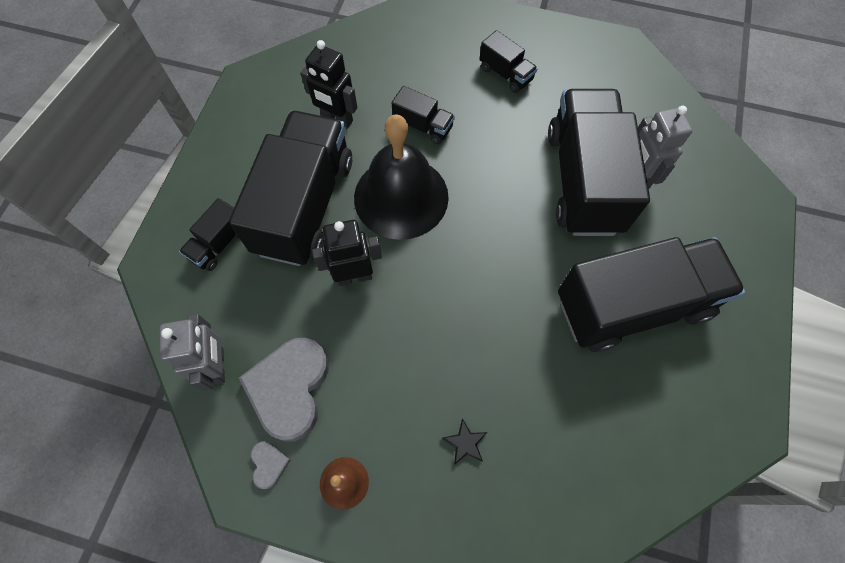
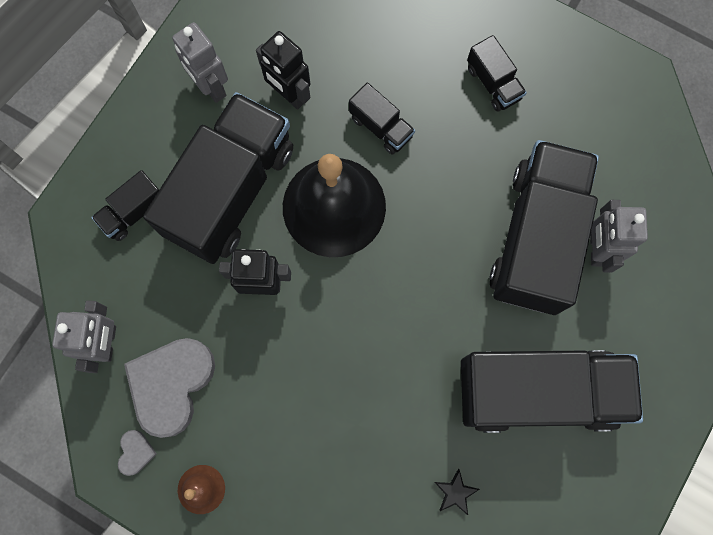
camera: 15 degrees right, 10 degrees up
(266, 128) = (211, 87): none -> grey robot
(465, 443) = (325, 484): black star -> black star (455, 492)

